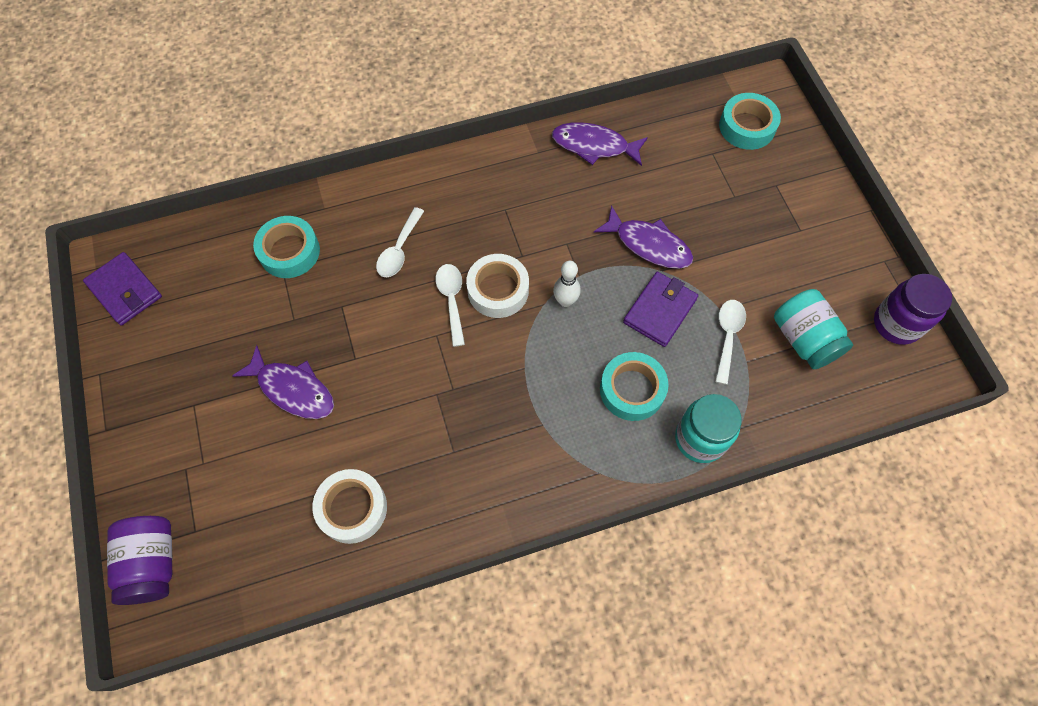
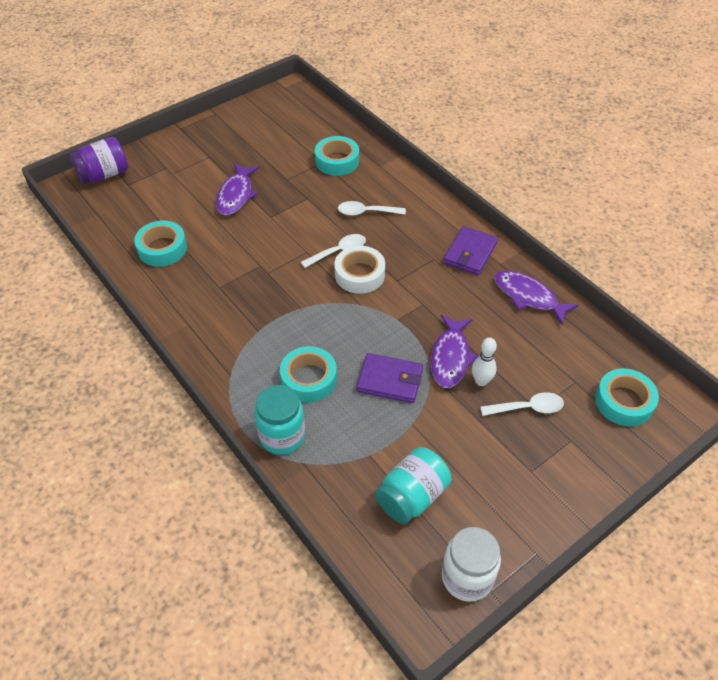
camera: 70 degrees right, 15 degrees down
(125, 291) = (274, 103): purple wallet -> purple wallet (470, 253)
(352, 508) = (162, 248): white tape -> turquoise tape
(565, 301) = (369, 317): white bowling pin -> white bowling pin (481, 381)
(594, 146) = (528, 297): purple fish -> purple fish turned 45 degrees counterclockwise
(727, 336) = (387, 435): white spoon -> white spoon (527, 408)
(896, 324) = (467, 577): purple jar -> white jar

